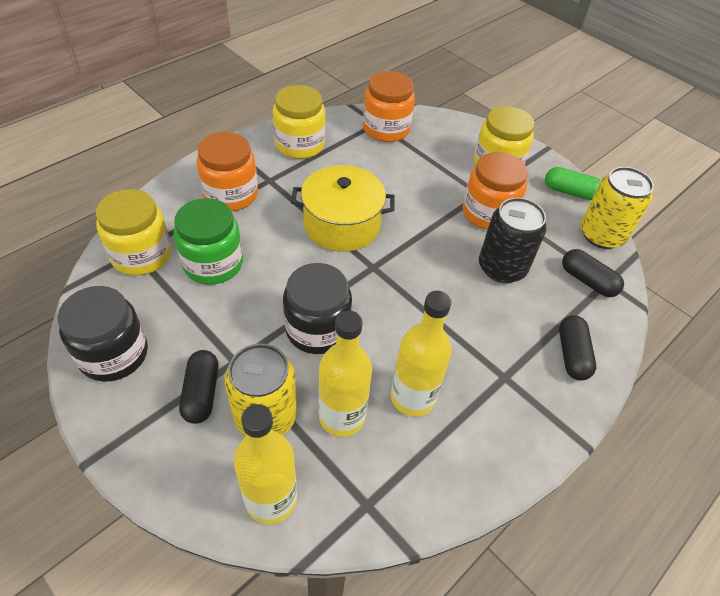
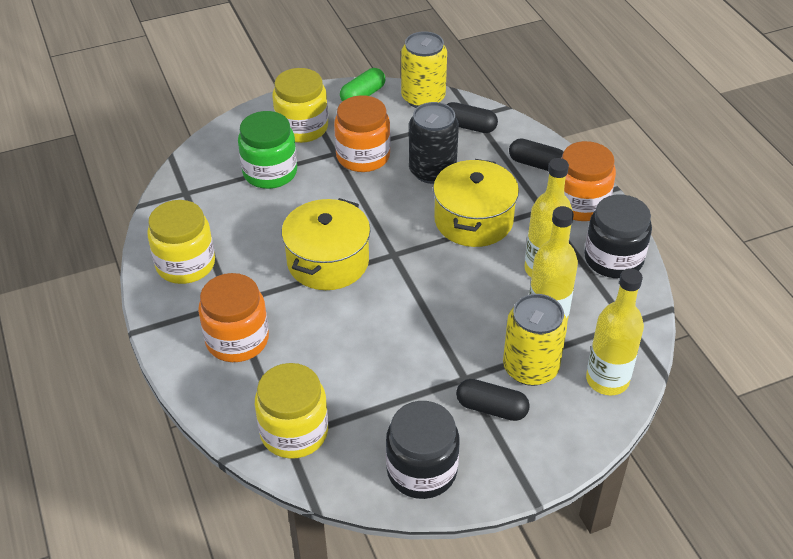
camera: 65 degrees left, 5 degrees down
(213, 263) = (335, 373): green jar -> green jar (270, 172)
(317, 329) = (451, 312): black jar -> black jar (613, 259)
(386, 129) = (200, 188): orange jar -> orange jar (580, 204)
(452, 317) = (473, 220): none -> yellow pot
(587, 281) = (468, 126): black capsule -> black capsule turned 45 degrees clockwise

